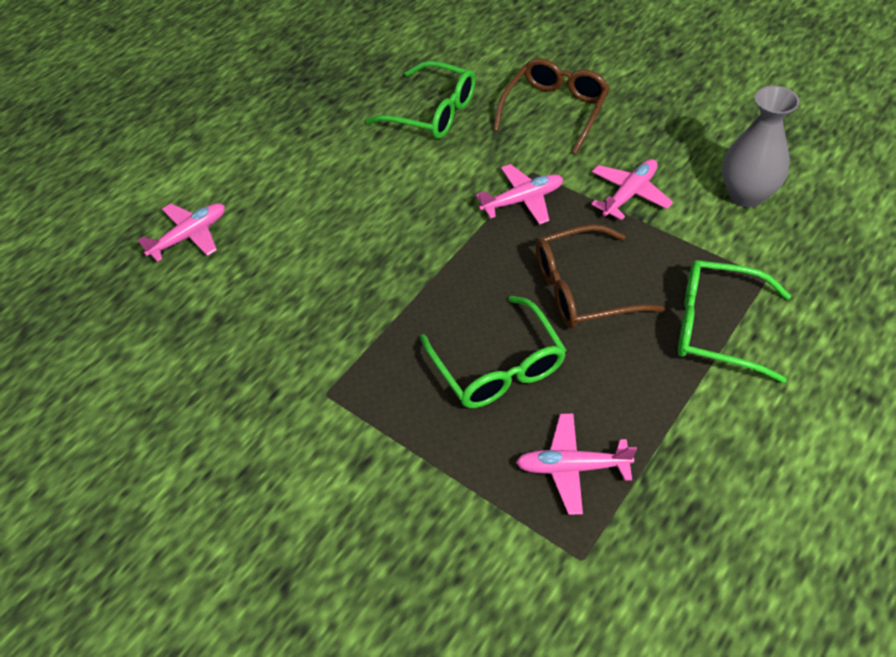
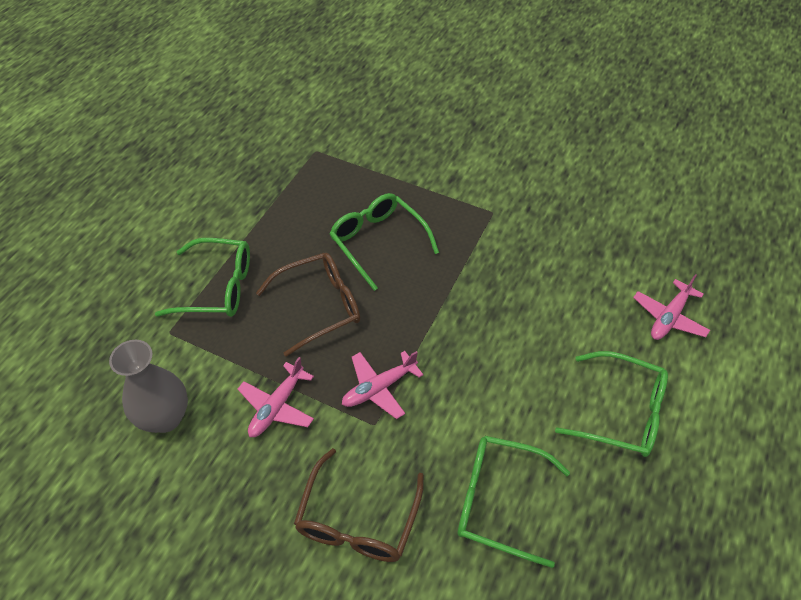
camera: 165 degrees right, 0 degrees up
(294, 160) = (622, 412): none -> green glasses
(572, 467) = (323, 190): pink plane -> none

